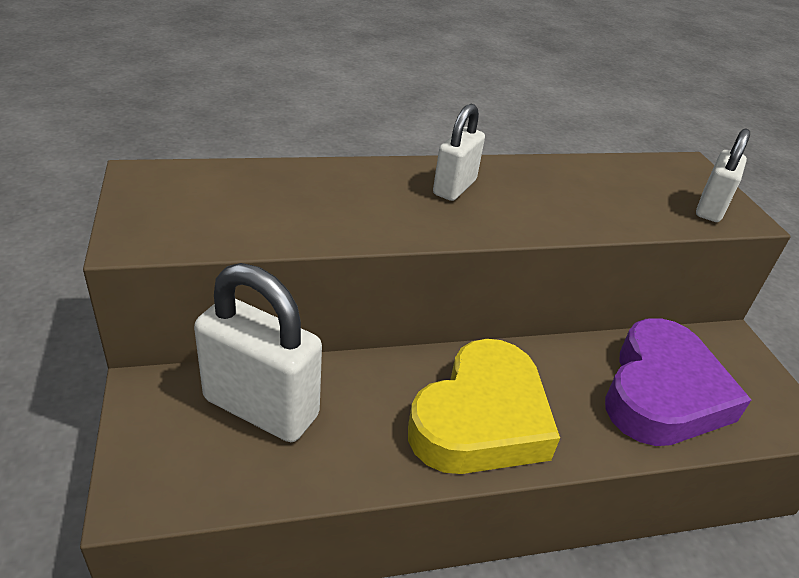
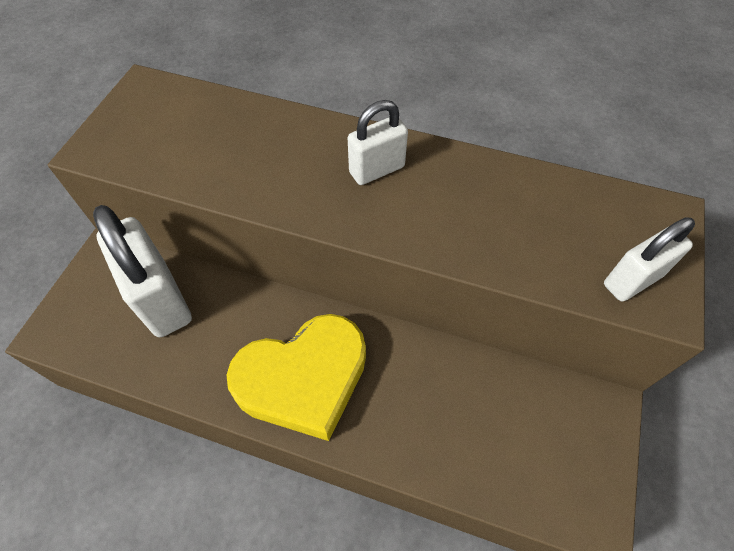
camera: 35 degrees right, 20 degrees up
(662, 393) = (480, 429): purple heart -> none

